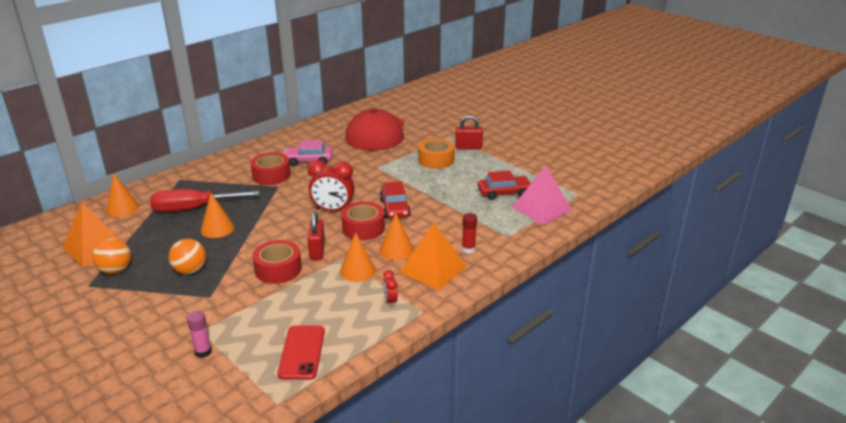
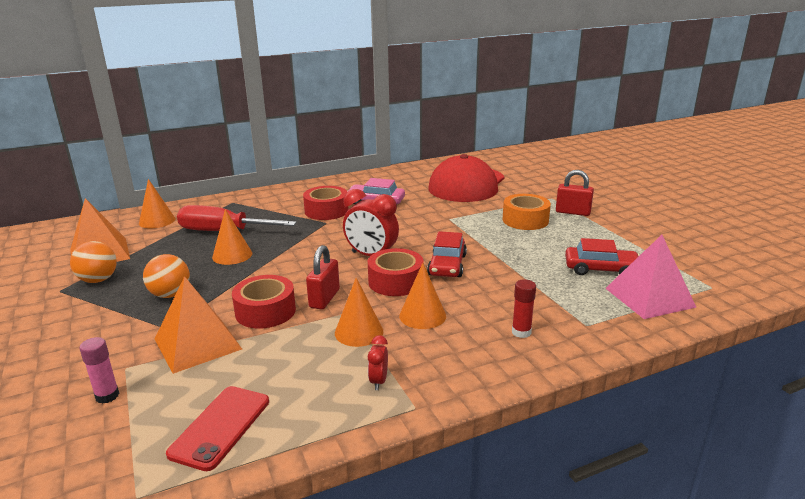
camera: 20 degrees right, 5 degrees down
(433, 269) = (460, 349): orange pyramid -> orange pyramid (198, 344)

